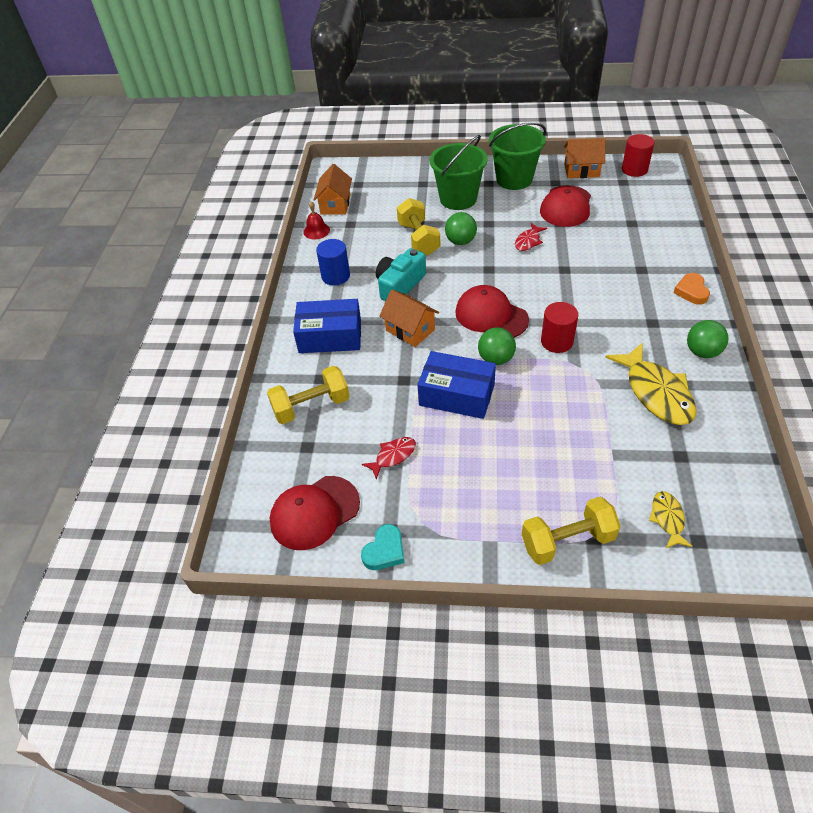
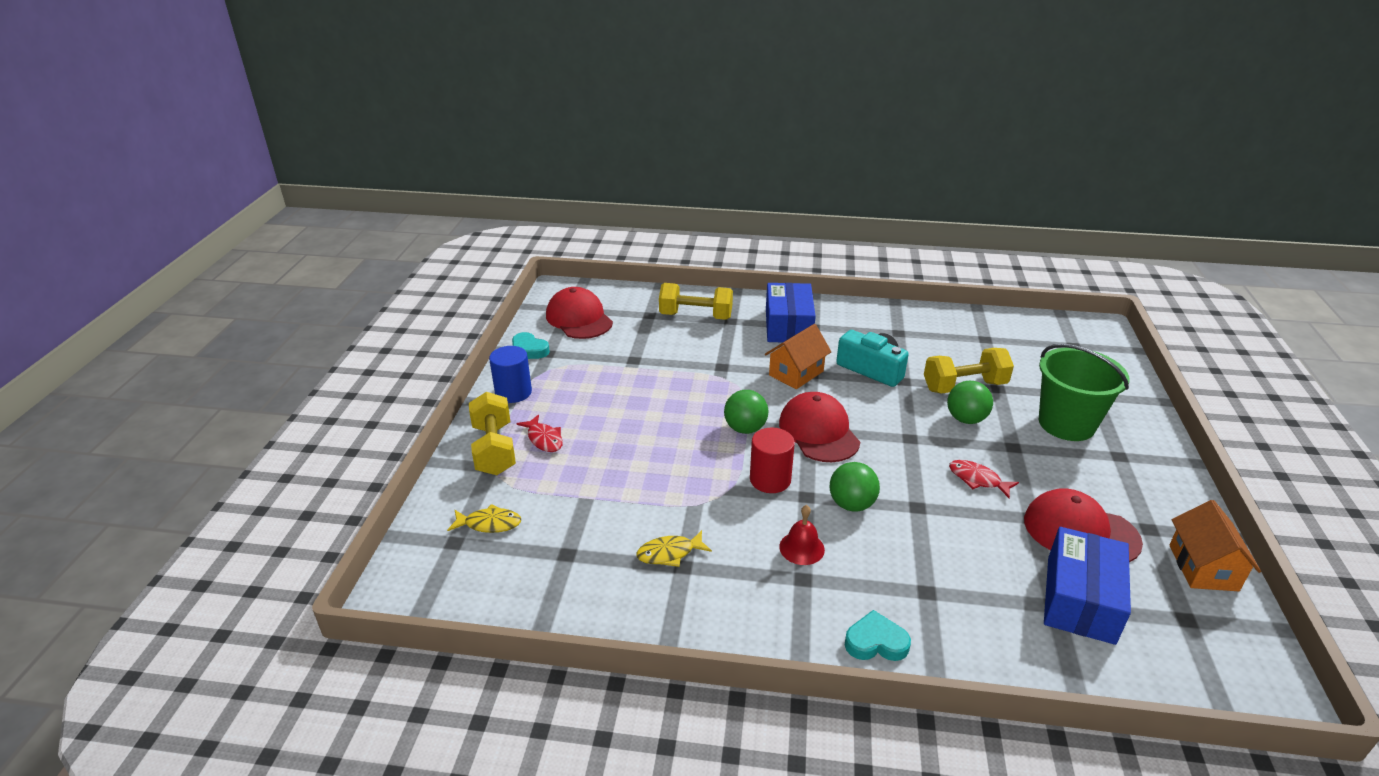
camera: 90 degrees right, 15 degrees down
(311, 406) = (695, 316): yellow dumbbell -> yellow dumbbell turned 60 degrees counterclockwise
(316, 231) = (966, 317): red bell -> red bell (801, 548)
(335, 204) = (1022, 329): orange house -> none
(335, 276) = (885, 329): blue cylinder -> blue cylinder (513, 392)
(393, 456) = (626, 357): red fish -> red fish (544, 439)
(457, 395) = (695, 398): blue box -> blue box (1080, 599)
(491, 316) = (818, 431): red cap -> red cap turned 60 degrees counterclockwise
(514, 179) = (1140, 483): green bucket -> none
(634, 169) = (1239, 645): red cylinder -> none
(656, 393) = (669, 553): yellow fish -> yellow fish, size x0.51
(691, 291) = (876, 642): orange heart -> turquoise heart
(702, 352) = (738, 620): green ball -> green ball (851, 504)

